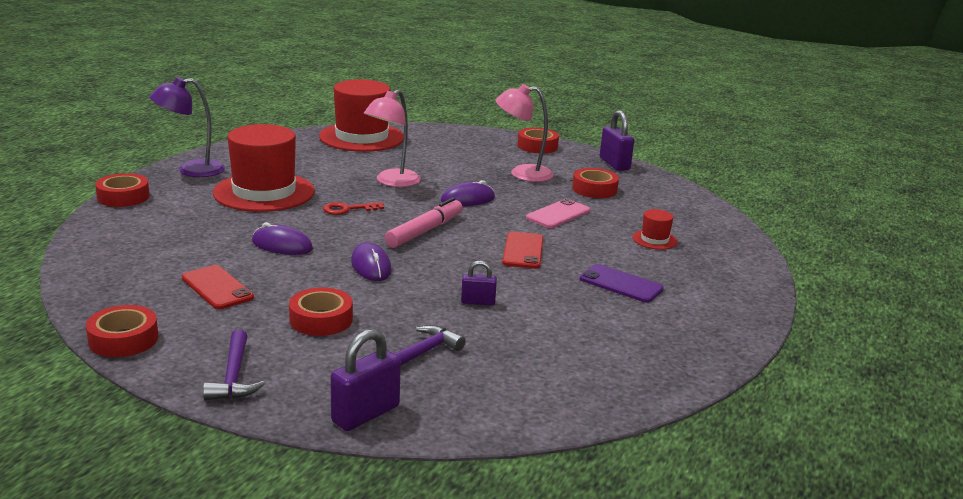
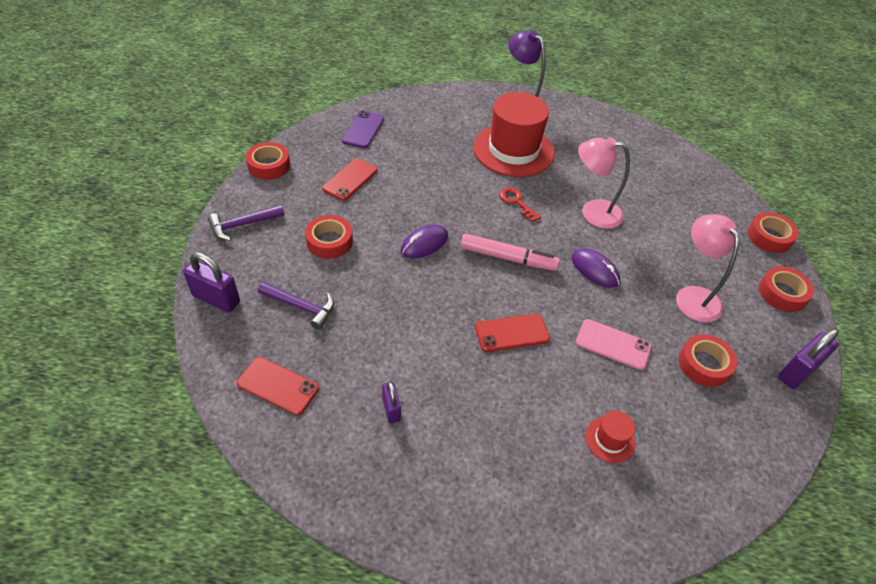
camera: 70 degrees right, 25 degrees up
(123, 197) = (456, 93): red tape -> red tape (769, 237)
(282, 245) = (430, 188): purple mouse -> none
(361, 137) = (675, 166): red hat -> none
(478, 302) = (398, 322): purple padlock -> purple padlock (391, 409)
(532, 387) = (278, 386): none -> red phone
(621, 284) = (487, 422): purple phone -> purple phone (363, 129)

